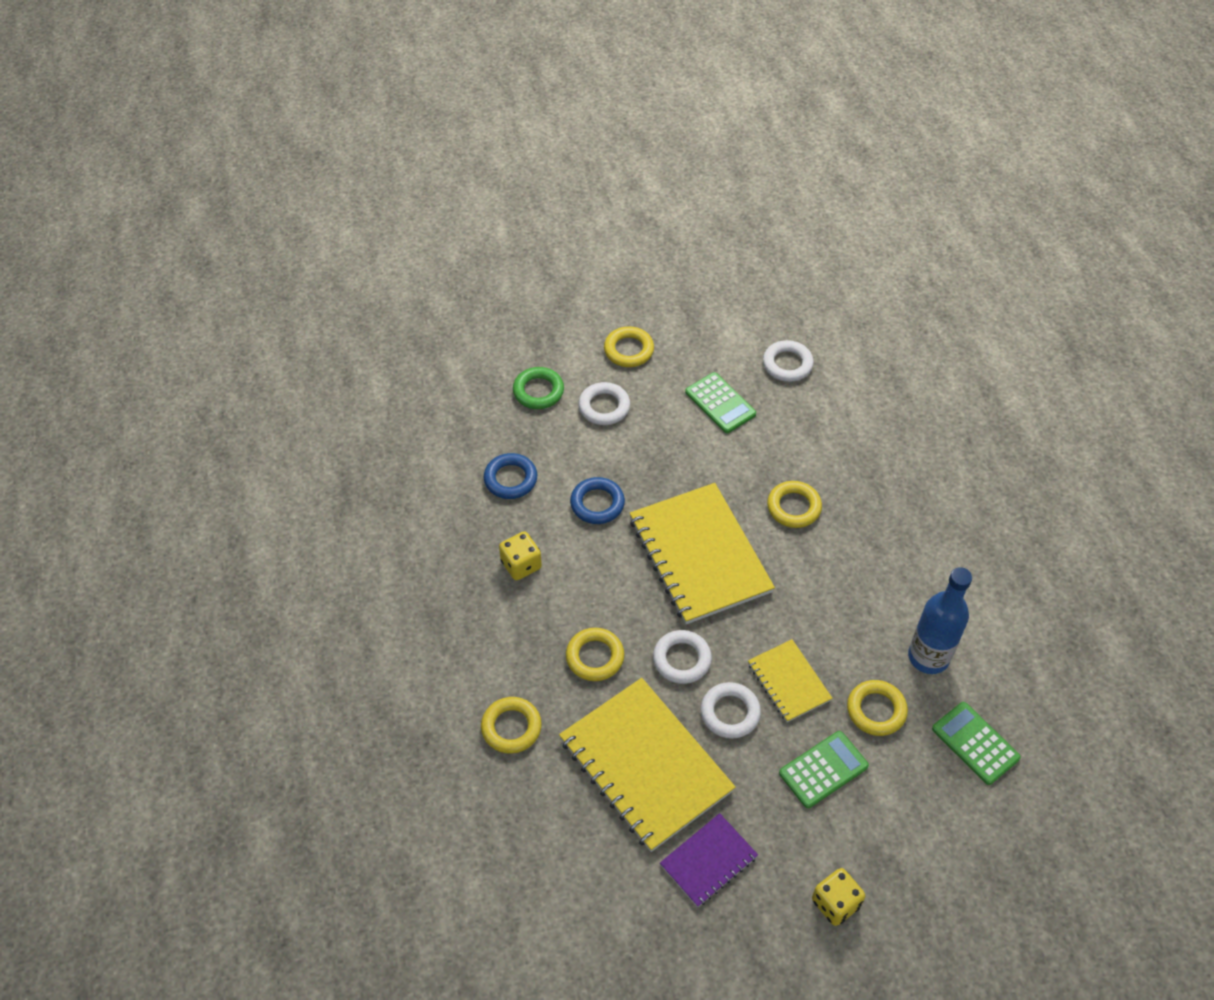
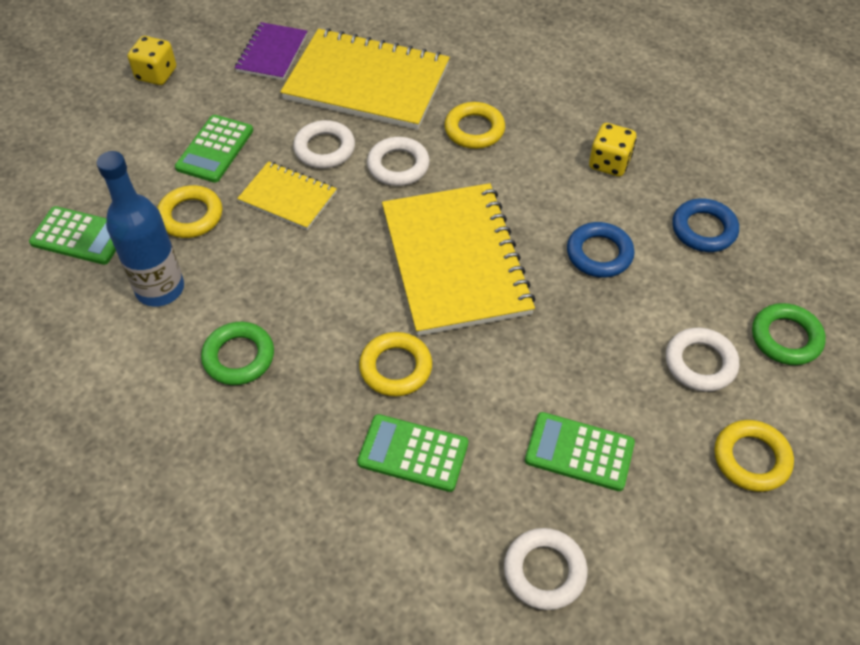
camera: 145 degrees right, 0 degrees up
(511, 727) = (492, 55): yellow ring -> none
(699, 555) = (455, 261): yellow notebook -> yellow notebook turned 45 degrees clockwise
(817, 454) = (413, 453): none -> green calculator
(894, 572) = (239, 357): none -> green ring

